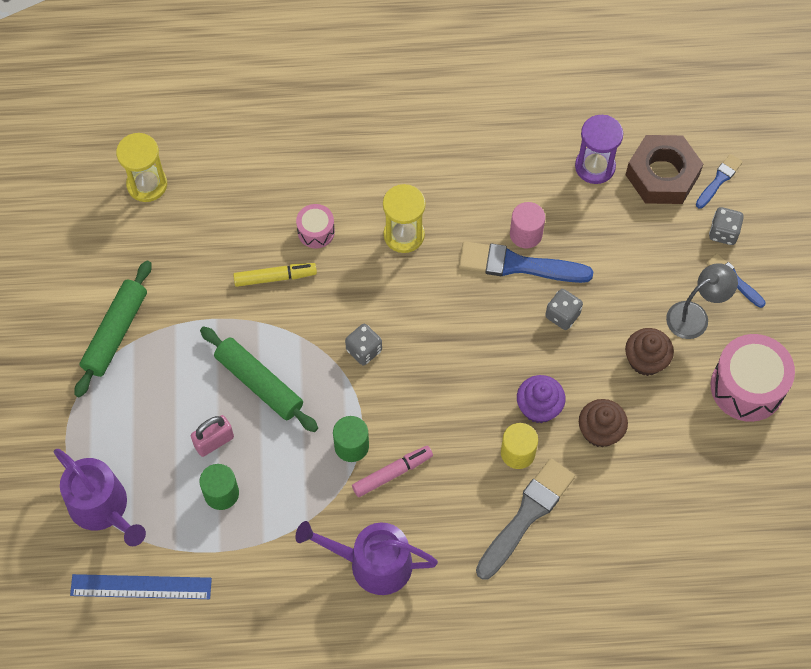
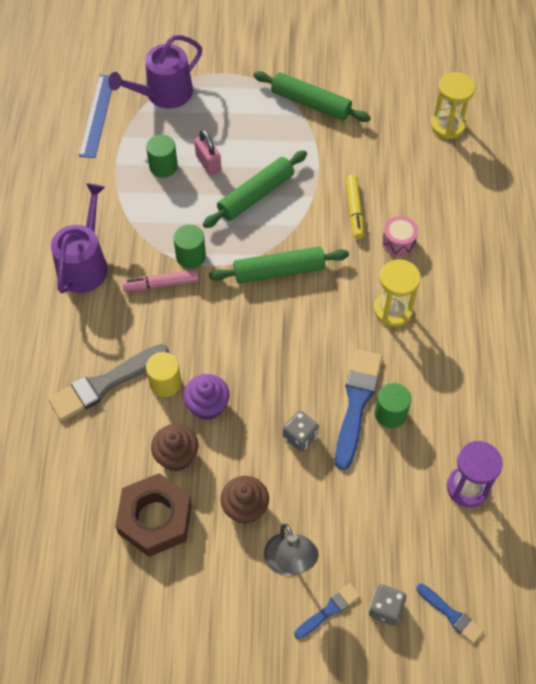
camera: 95 degrees right, 5 degrees down
(364, 350) = (279, 271): grey dice -> green rolling pin
(392, 473) = (161, 284): pink marker -> pink marker turned 105 degrees clockwise
(526, 234) = (390, 413): pink cylinder -> green cylinder
(526, 515) = (105, 384): grey brush -> grey brush turned 105 degrees clockwise
(662, 175) = (457, 554): brown nut -> brown nut (155, 518)
(747, 387) = (205, 603): pink drum -> none

